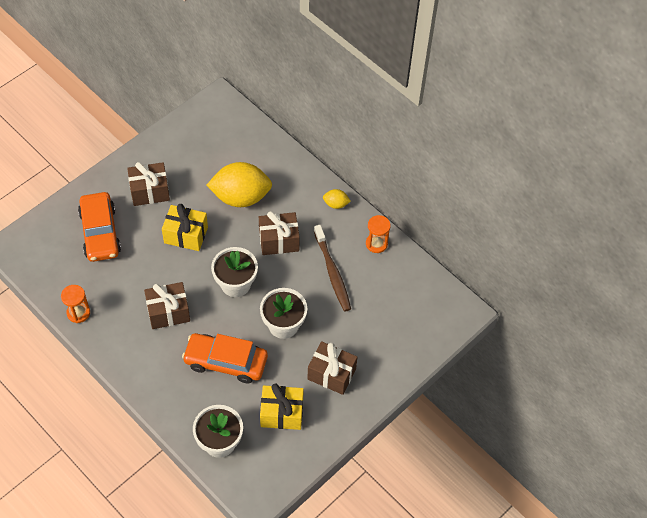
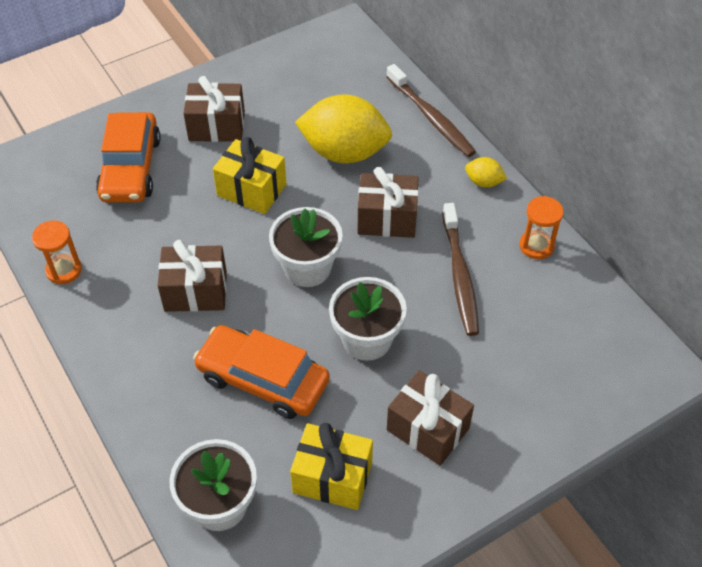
camera: 15 degrees right, 5 degrees down
(293, 161) = (431, 117): none -> brown toothbrush

